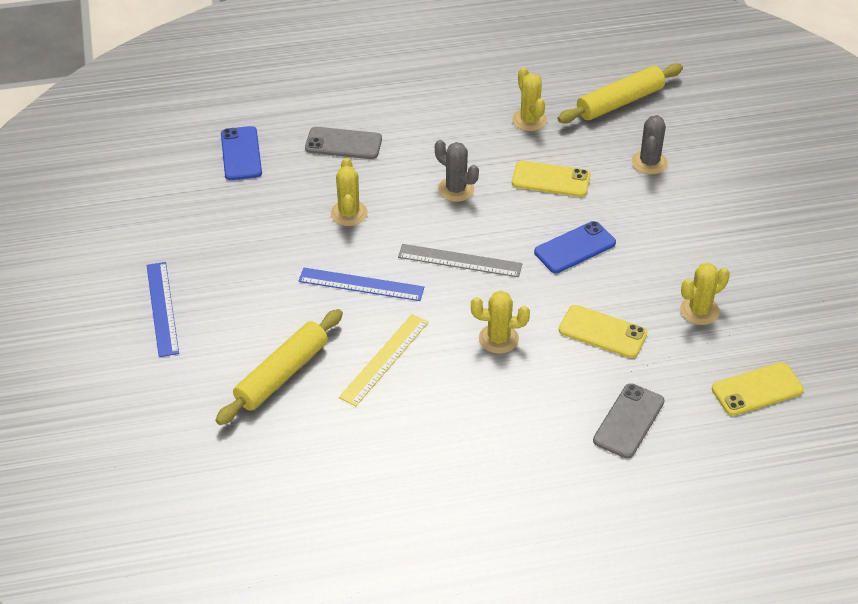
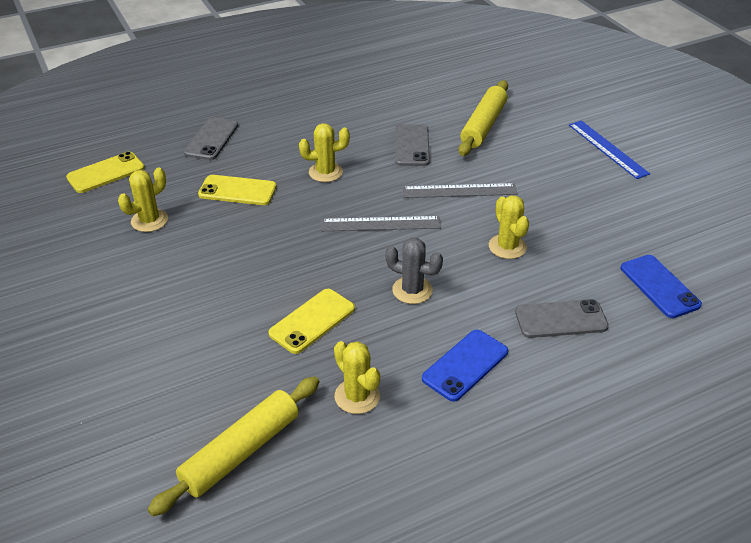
camera: 165 degrees right, 5 degrees down
(361, 284) = (459, 191): blue ruler -> grey ruler
(384, 359) = (411, 145): yellow ruler -> grey phone
(551, 179) = (312, 321): yellow phone -> yellow phone turned 45 degrees counterclockwise
(575, 248) = (273, 254): blue phone -> blue phone (465, 365)
(649, 162) = (198, 365): grey cactus -> none

